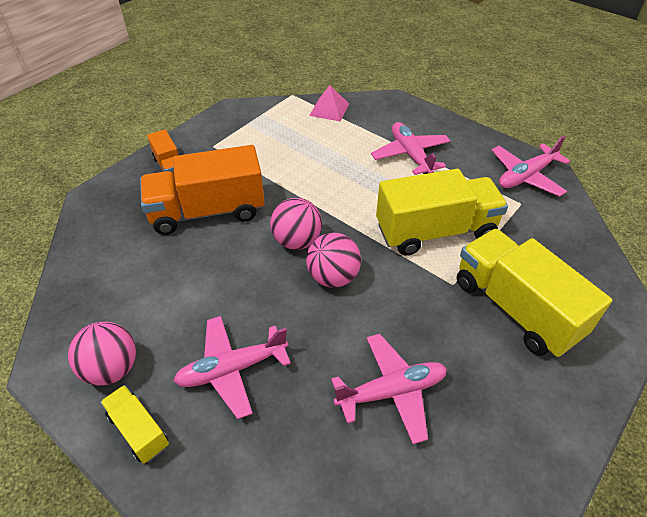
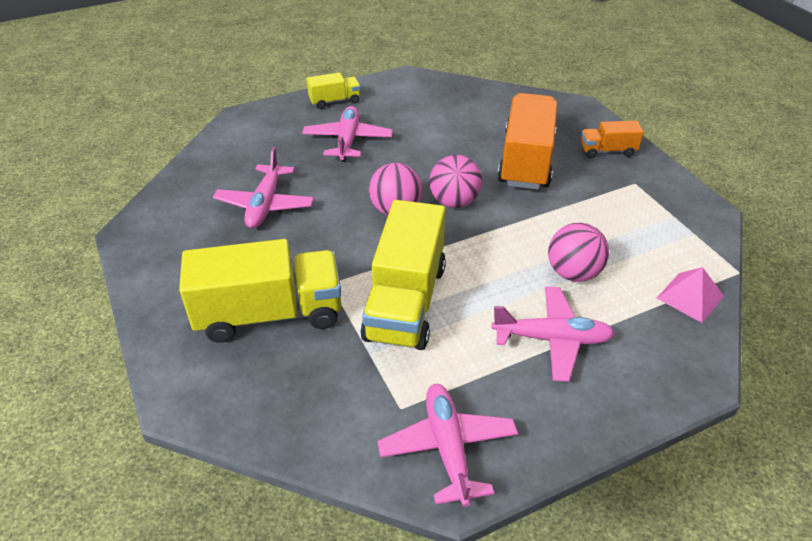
camera: 115 degrees right, 5 degrees down
(112, 368) = (388, 97): pink ball -> pink ball (573, 273)

